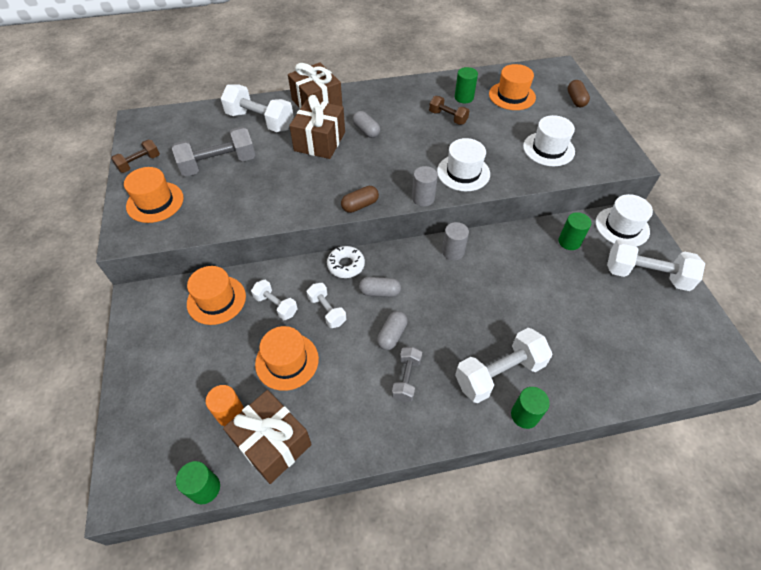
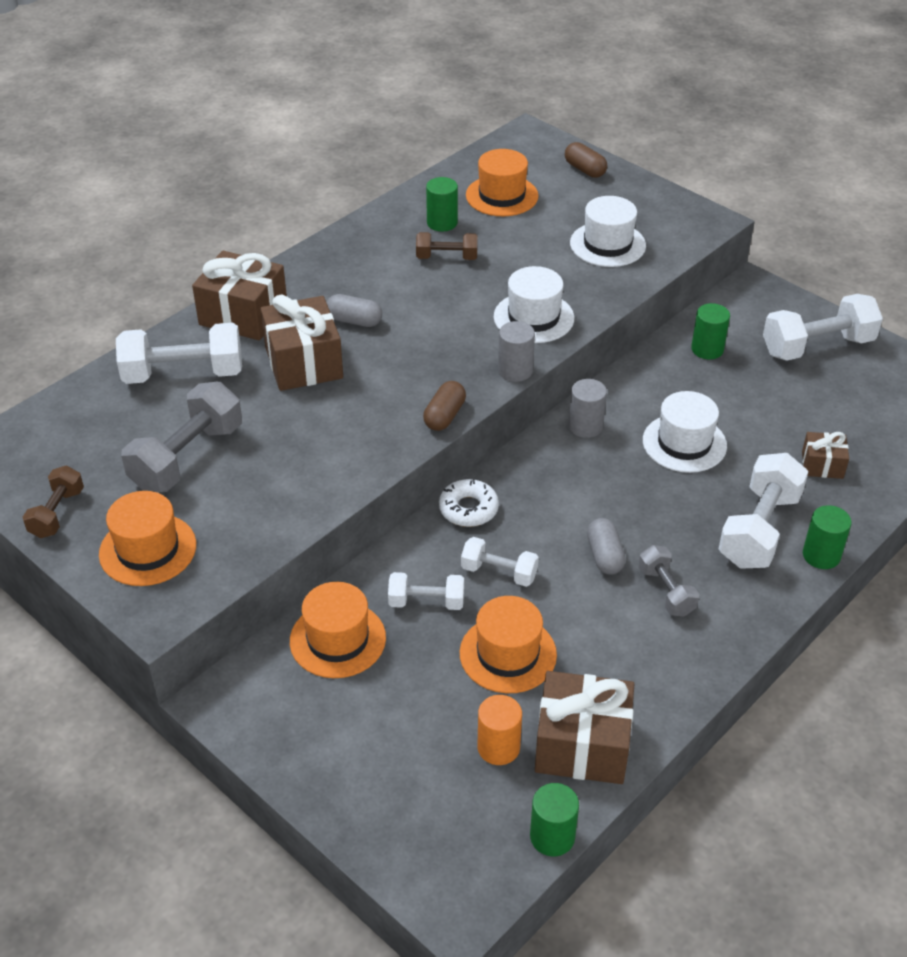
camera: 35 degrees left, 10 degrees down
(380, 292) = (543, 517): grey capsule -> none
(579, 355) = (822, 465): none -> brown gift
(622, 227) = (749, 305): white hat -> white hat (684, 443)

